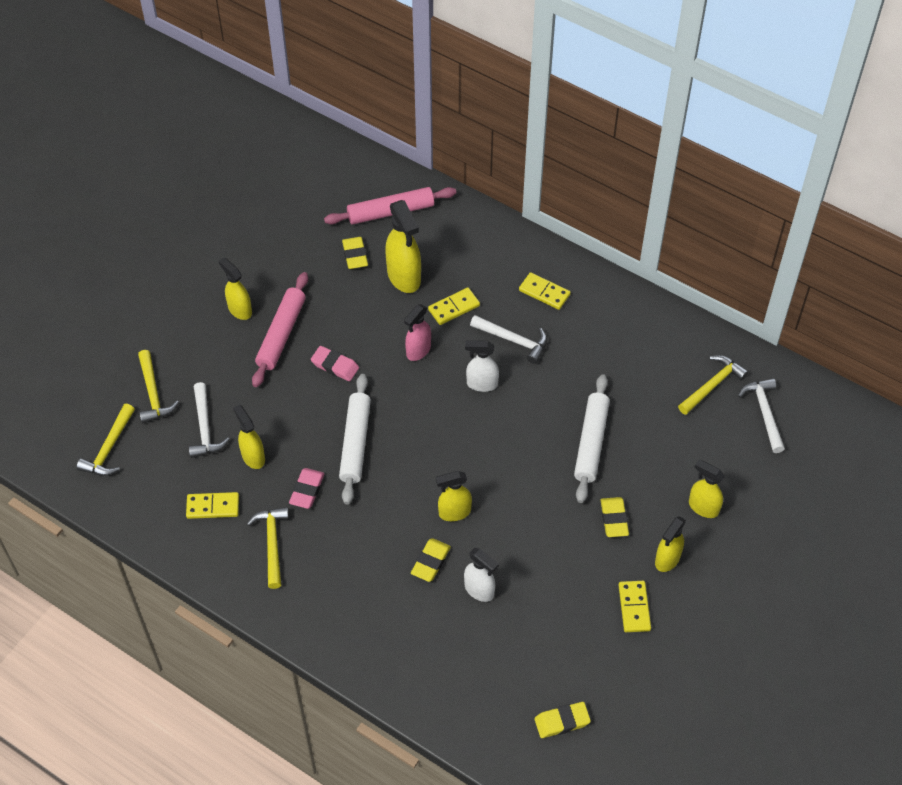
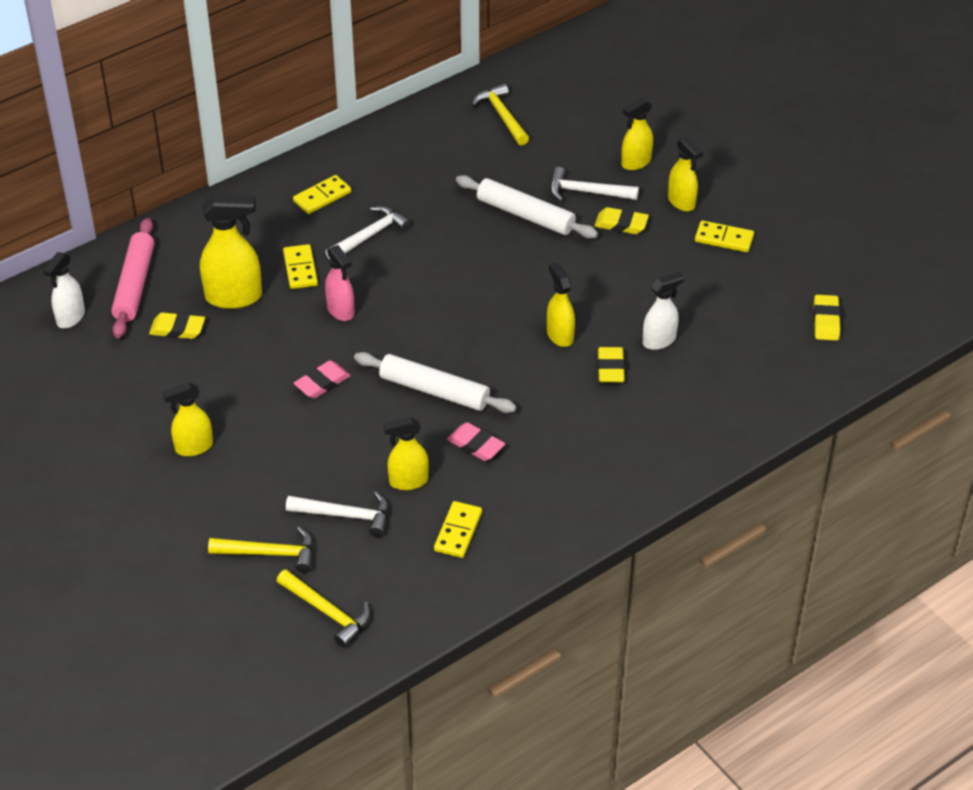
camera: 70 degrees left, 10 degrees down
(272, 544) = (531, 490): yellow hammer -> none
(281, 334) = (251, 418): pink rolling pin -> none
(430, 562) = (610, 368): yellow eraser -> yellow eraser turned 45 degrees clockwise
(454, 512) = (559, 335): yellow spray bottle -> yellow spray bottle turned 150 degrees clockwise
(481, 384) = (411, 274): white spray bottle -> white spray bottle (70, 318)
(764, 413) = (551, 93): white hammer -> white hammer (586, 192)

